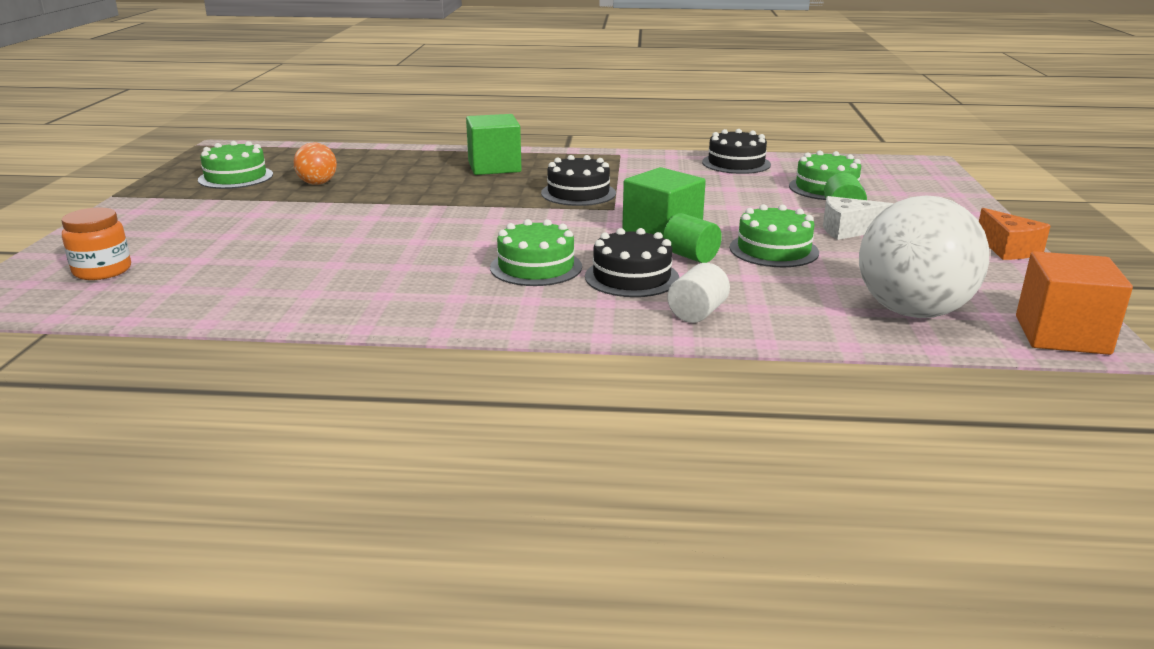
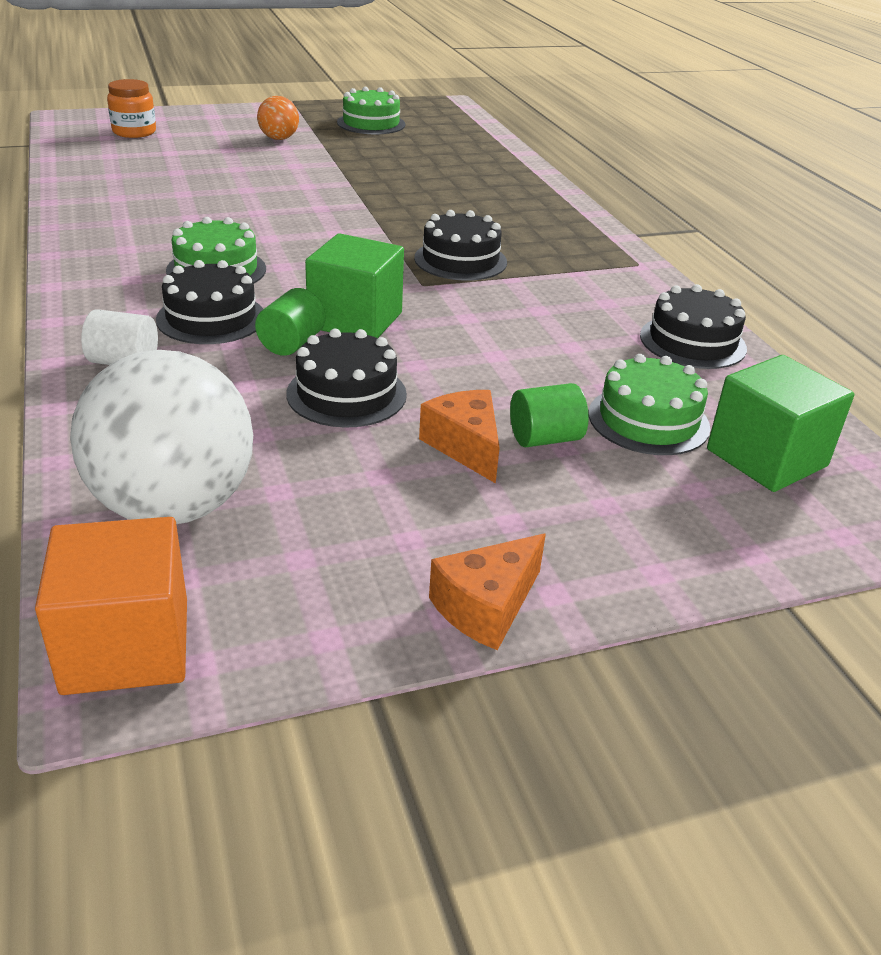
camera: 65 degrees right, 10 degrees up
(317, 183) = (382, 151): orange ball -> orange ball (279, 138)
(494, 167) = (509, 209): green cube -> green cube (766, 458)
(773, 250) = (346, 394): green cake -> black cake
(848, 230) = (465, 446): white cheese -> orange cheese

